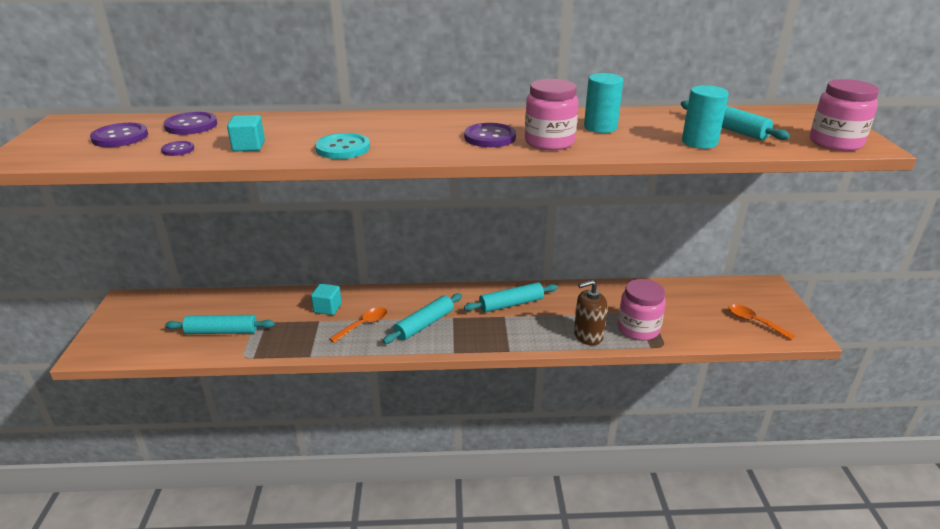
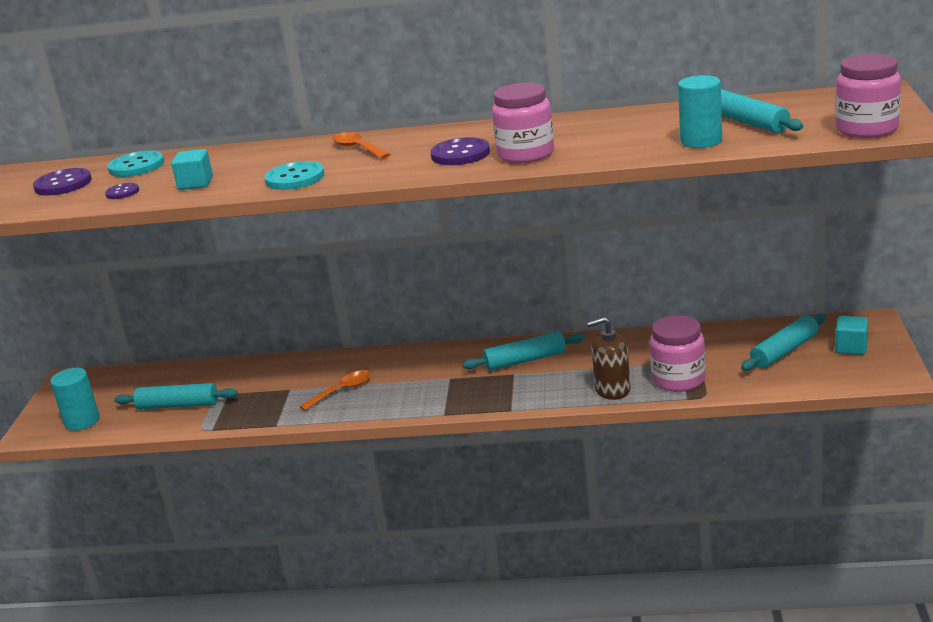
camera: 10 degrees right, 5 degrees down
(191, 125) = (136, 166): purple button -> turquoise button
(327, 308) = (301, 376): turquoise cube -> turquoise cube (851, 348)
(424, 324) = (414, 387): turquoise rolling pin -> turquoise rolling pin (784, 351)
(600, 127) = (593, 133): turquoise cylinder -> turquoise cylinder (82, 421)
(754, 322) = (833, 365): orange spoon -> orange spoon (358, 148)

